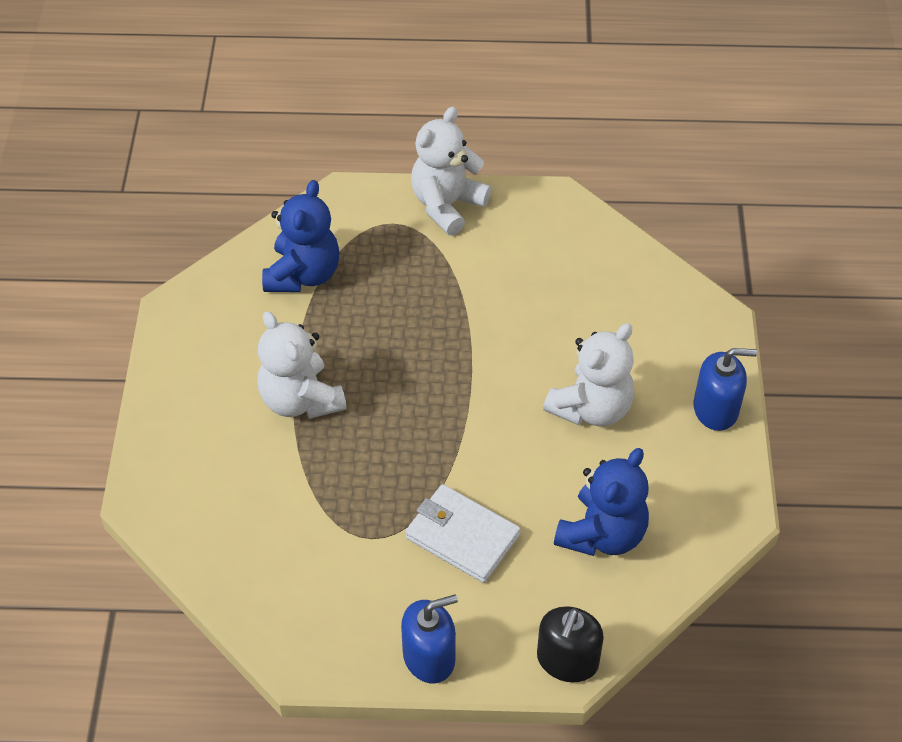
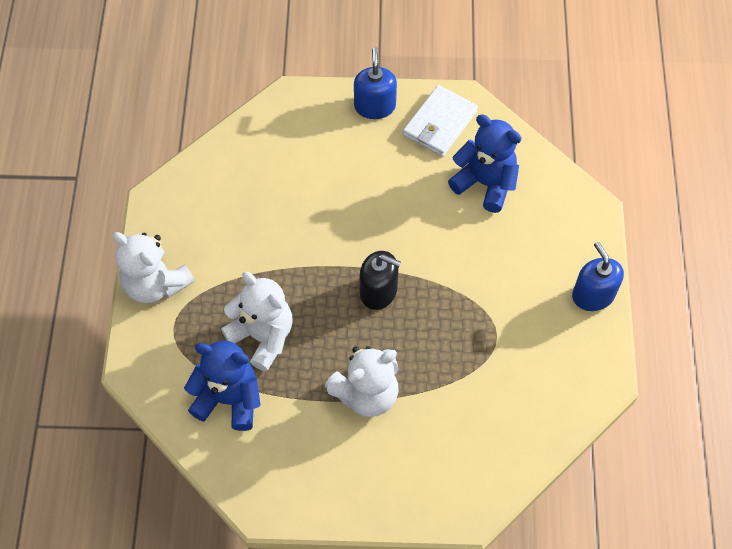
camera: 90 degrees left, 10 degrees up
(462, 536) = (492, 273): white wallet -> white wallet (439, 123)
(567, 660) = (587, 209): black soap dispenser -> black soap dispenser (378, 291)
(591, 408) = (374, 185): white teddy bear -> white teddy bear (262, 336)

